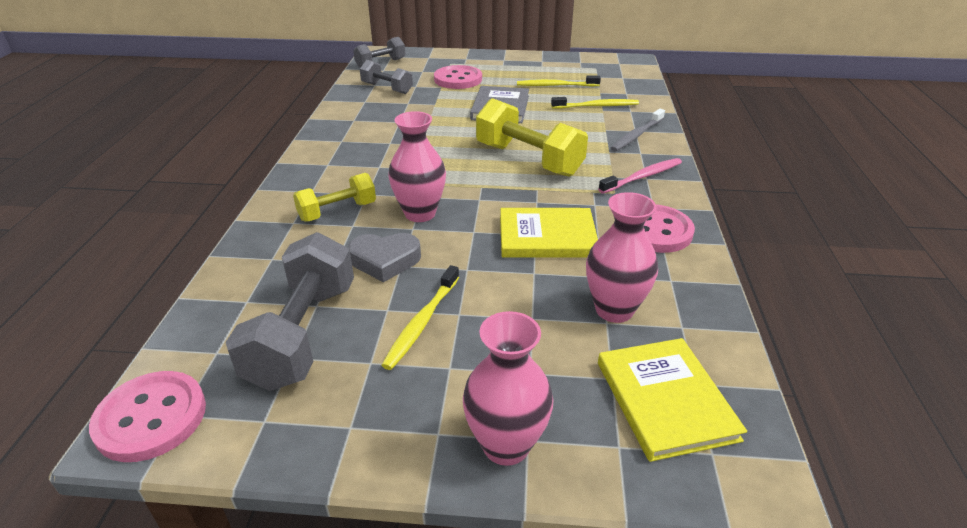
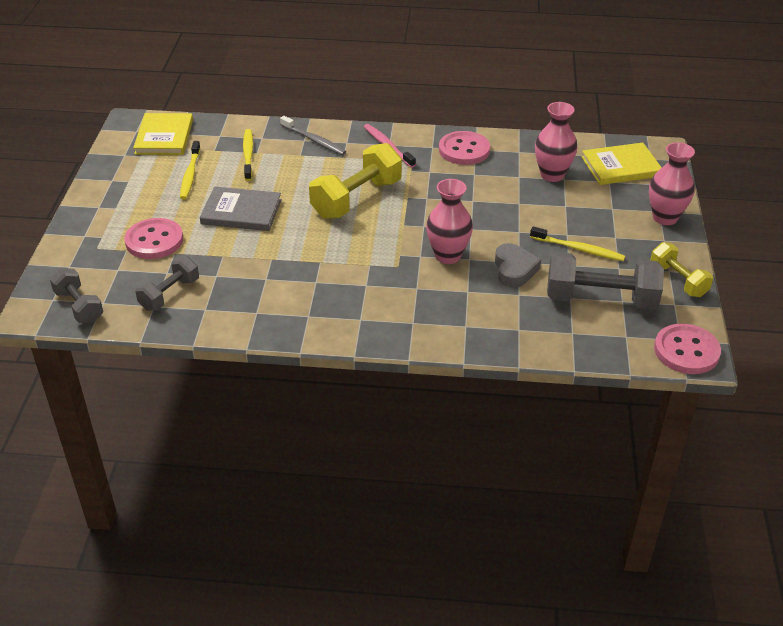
camera: 90 degrees left, 5 degrees up
(337, 211) = (447, 302): yellow dumbbell -> yellow dumbbell (678, 280)
(547, 236) = (475, 195): yellow book -> yellow book (164, 137)

